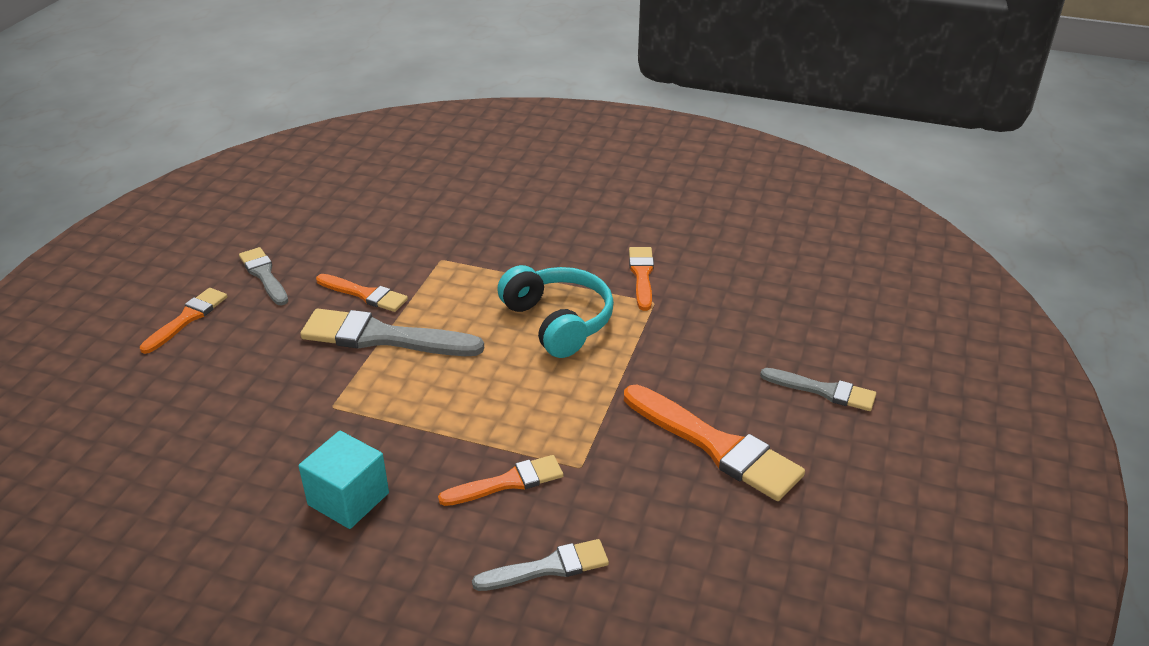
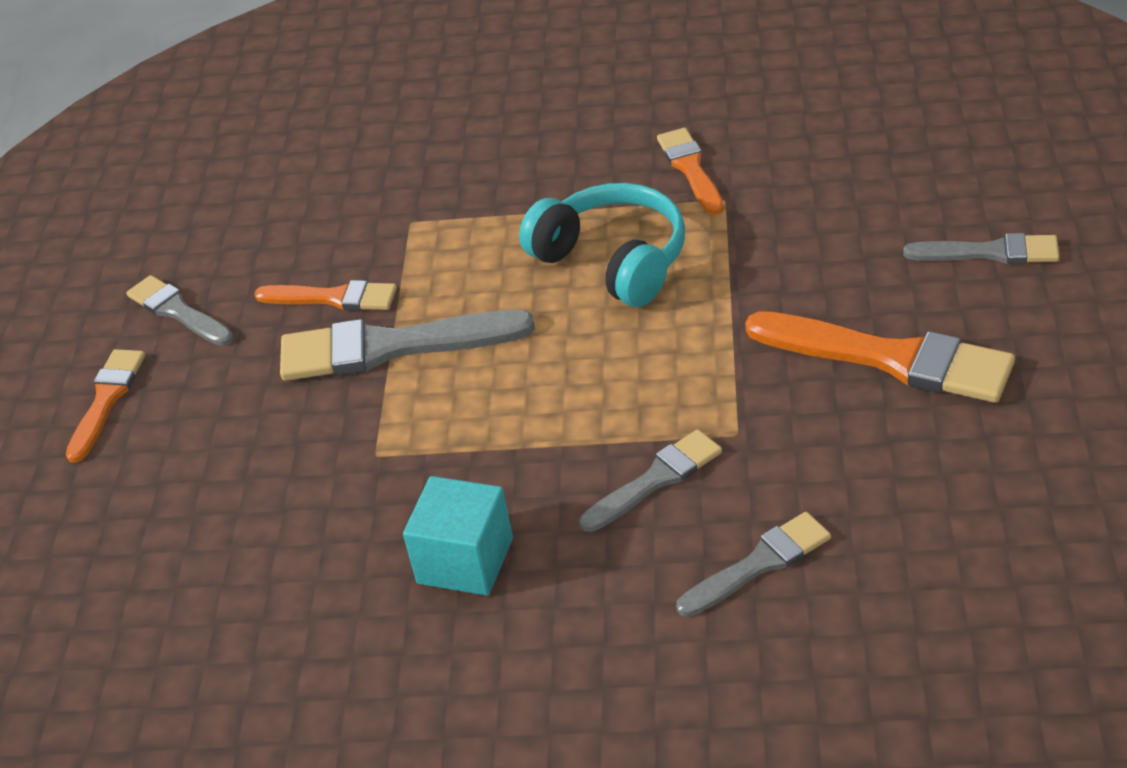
camera: 10 degrees left, 5 degrees up
(508, 482) = (656, 480): orange brush -> grey brush

